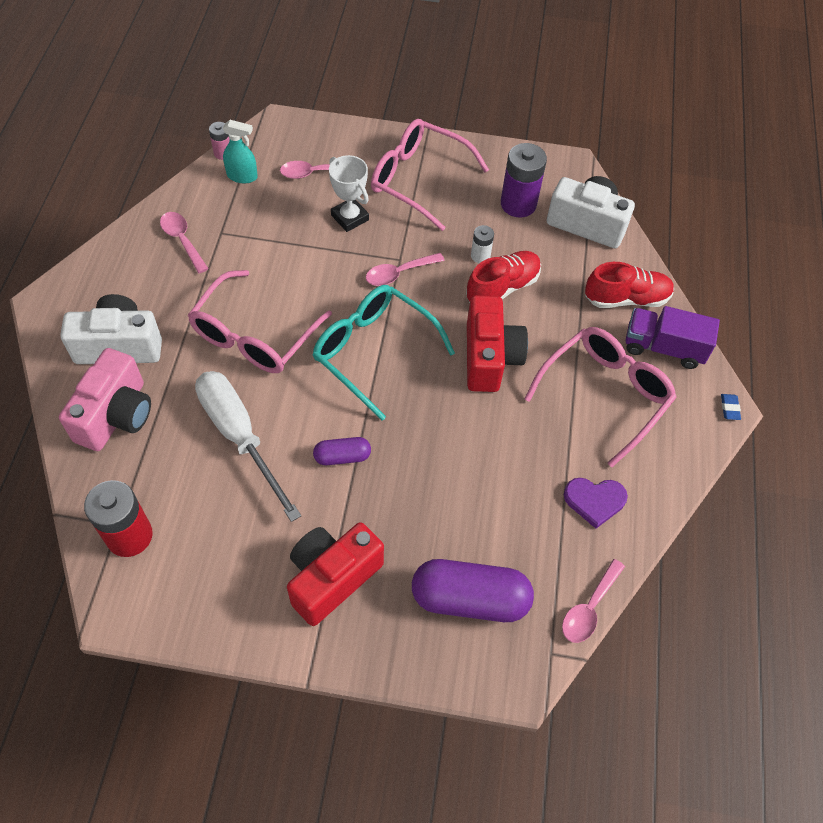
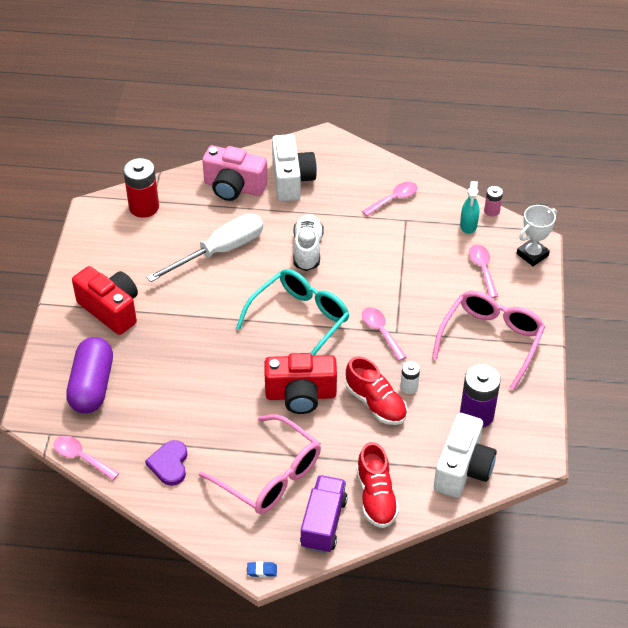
camera: 90 degrees right, 10 degrees down
(254, 336) = (307, 250): pink glasses -> white shoe
(342, 457) = (205, 308): purple capsule -> none
(350, 217) = (436, 296): white trophy -> white trophy (532, 254)

